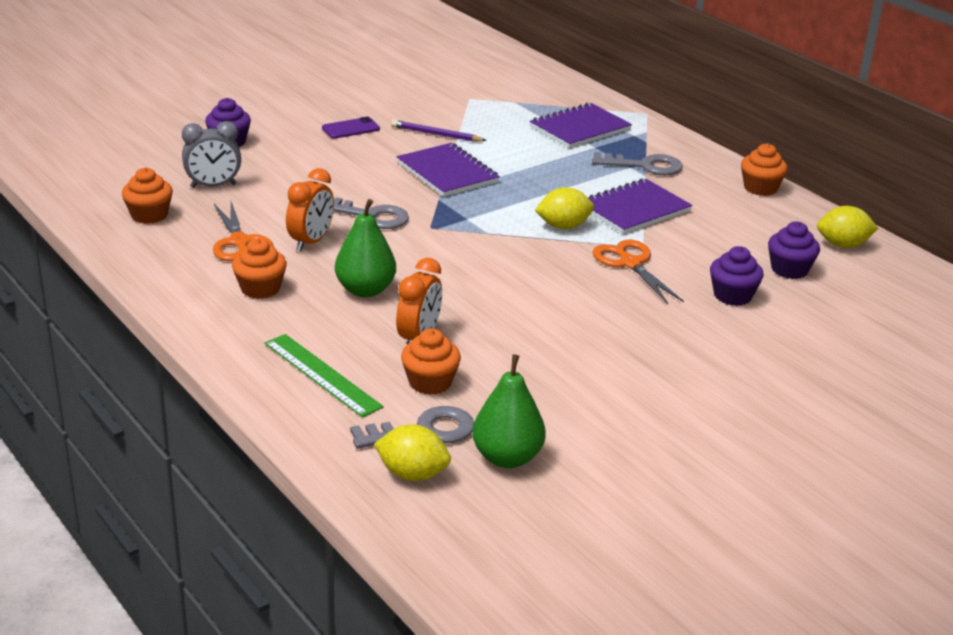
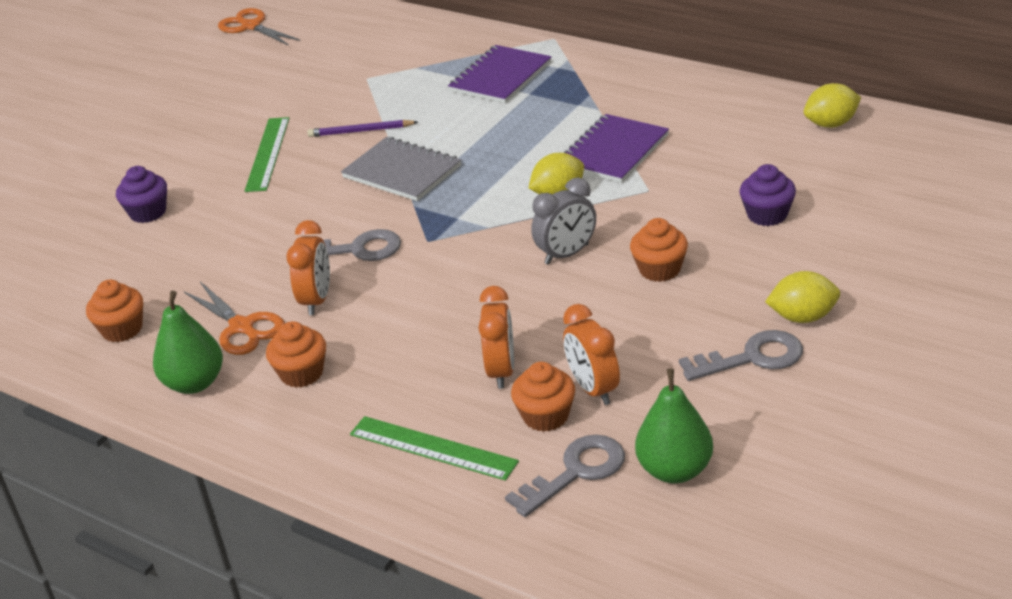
camera: 15 degrees left, 5 degrees up
(213, 186) = (167, 270): grey clock -> grey clock (566, 254)
(351, 129) = (267, 154): purple phone -> green ruler
(365, 290) = (411, 336): green pear -> green pear (194, 383)
(412, 474) = (597, 524): yellow lemon -> yellow lemon (803, 317)
(447, 172) = (402, 172): purple notebook -> grey notebook
(484, 376) = (593, 389): none -> orange clock
(630, 263) = (649, 213): orange scissors -> orange scissors (251, 26)
(645, 166) = (591, 99): grey key -> grey key (752, 358)
(760, 188) = (716, 87): orange cupcake -> orange cupcake (659, 269)
(789, 270) = (800, 168): purple cupcake -> none

